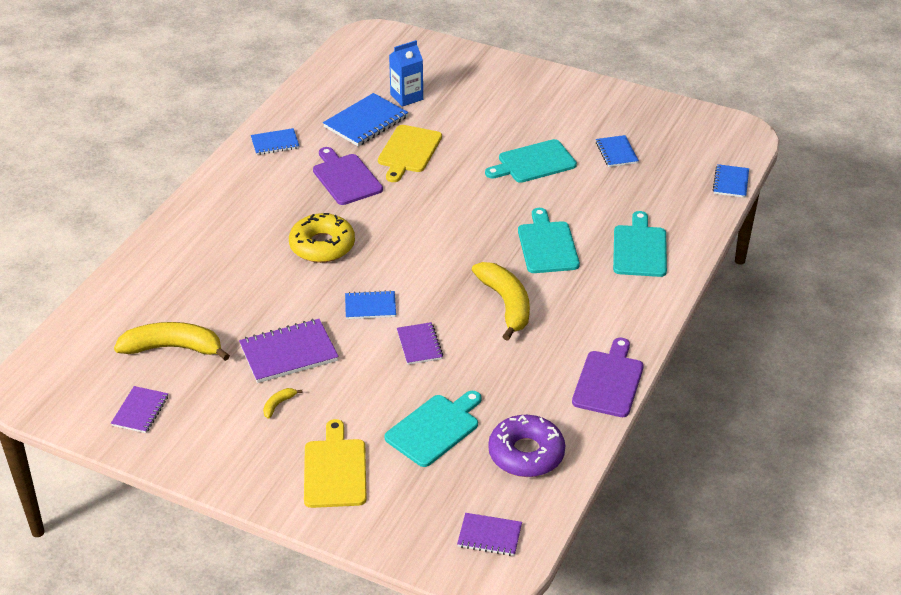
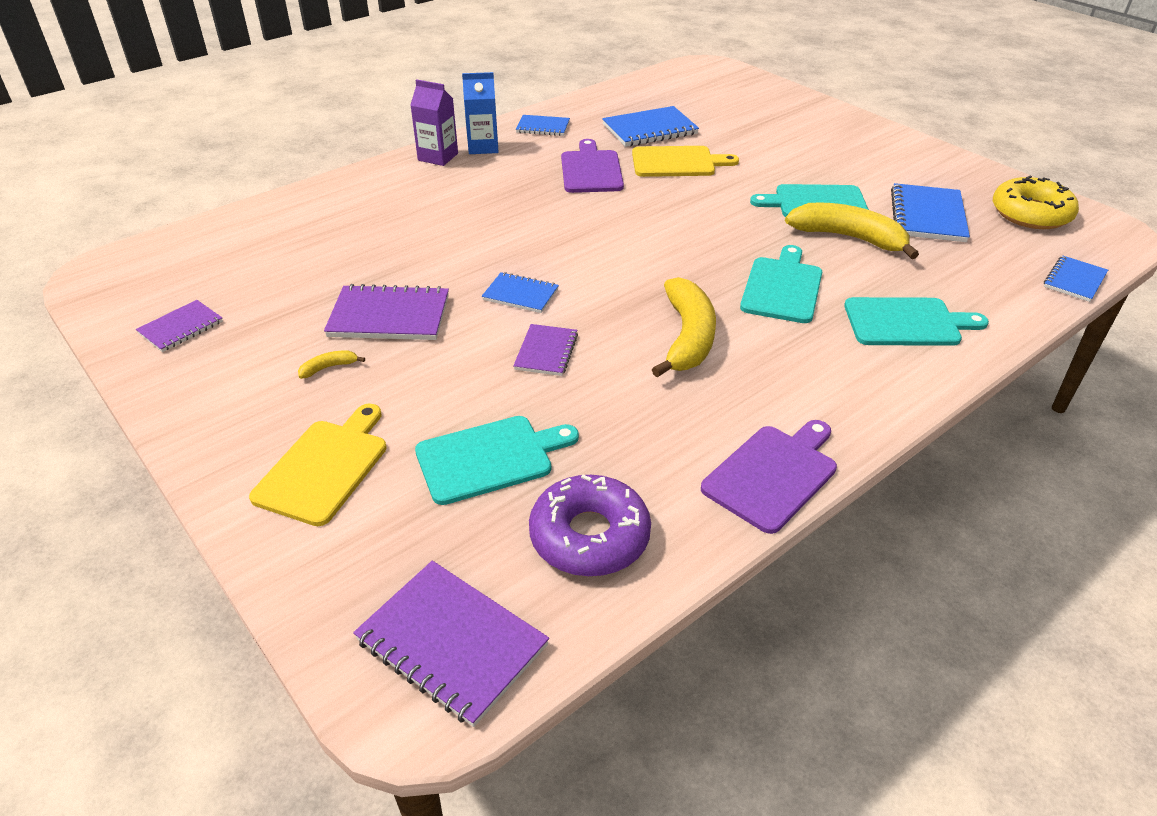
camera: 25 degrees right, 0 degrees up
(173, 348) = (276, 276): yellow banana -> yellow banana (848, 238)
(209, 199) = (438, 157): none -> purple carton
(322, 246) = (516, 223): yellow donut -> yellow donut (1030, 214)
(406, 97) = (708, 118): blue carton -> blue carton (483, 147)
(408, 151) = (677, 162): yellow cutting board -> yellow cutting board turned 135 degrees counterclockwise
(489, 536) = (452, 643): purple notebook -> purple notebook, size x1.65
(616, 152) = (927, 216): blue notebook -> blue notebook, size x1.65
(639, 249) = (906, 322): turquoise cutting board -> turquoise cutting board turned 60 degrees clockwise

